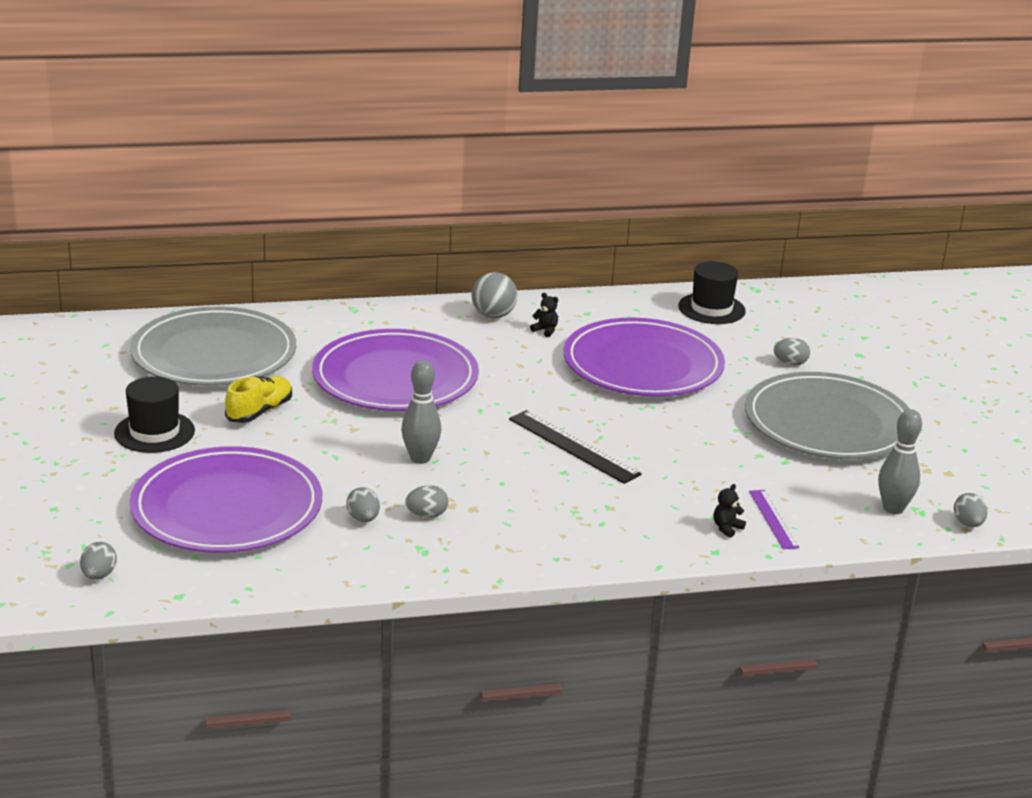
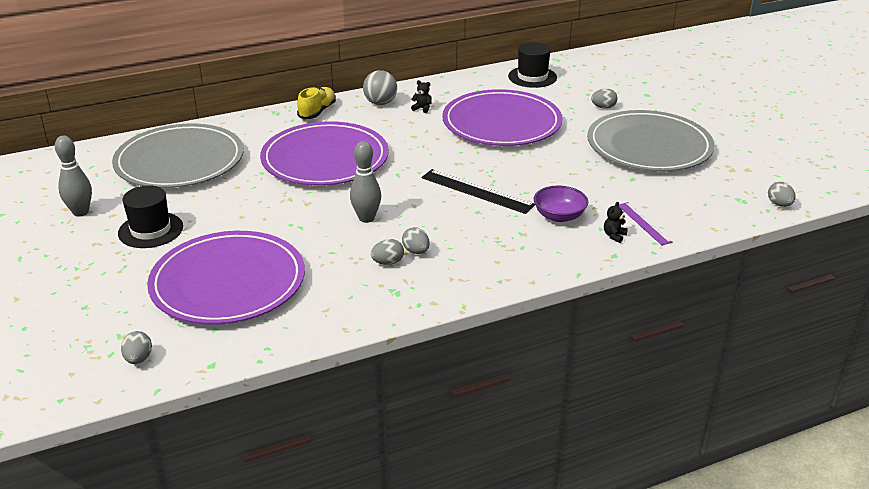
camera: 10 degrees left, 5 degrees up
(259, 412) = (229, 201): yellow shoe -> yellow shoe (317, 111)
(363, 519) = (339, 274): grey egg -> grey egg (416, 251)
(666, 493) = (559, 216): none -> purple bowl
(893, 508) = (723, 201): grey bowling pin -> grey bowling pin (80, 212)

